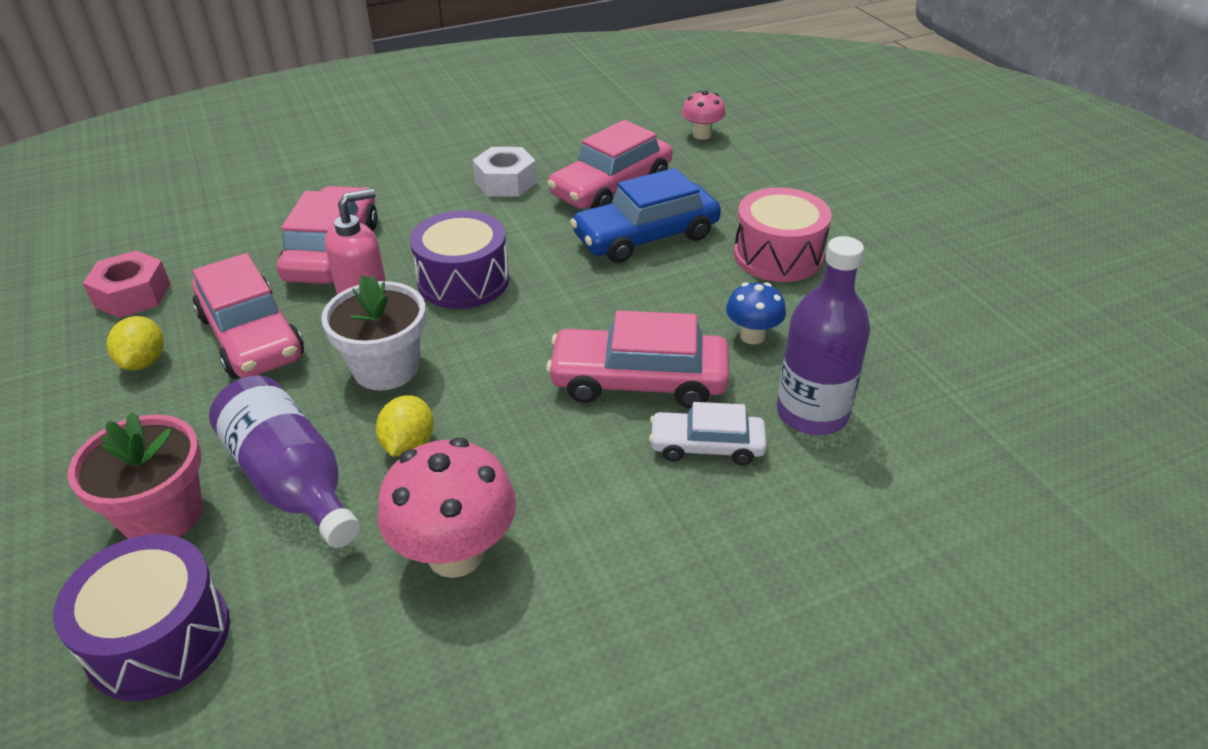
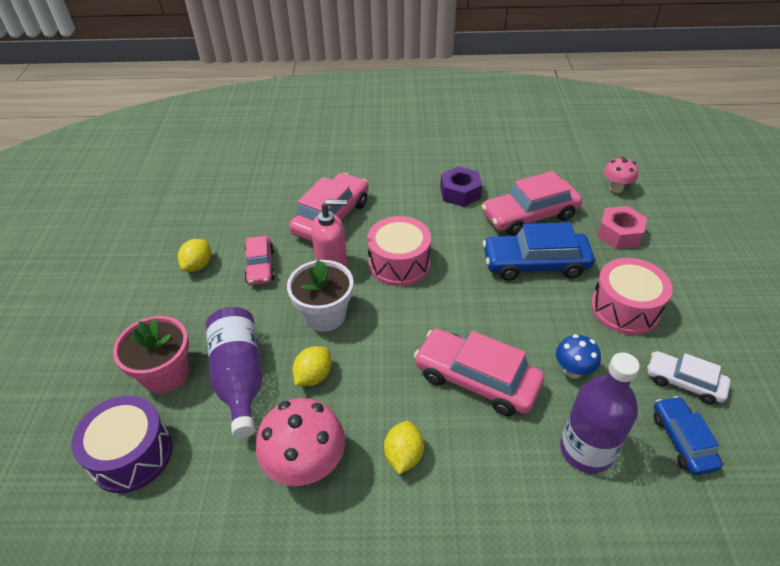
camera: 25 degrees right, 5 degrees up
(132, 295) = (211, 217): pink nut -> pink nut (619, 234)
(251, 336) = (260, 266): pink car -> pink car, size x0.60
(463, 280) = (399, 263): purple drum -> pink drum
(506, 182) = (460, 193): white nut -> purple nut
(588, 495) = (403, 455): none -> yellow lemon
(706, 446) = (498, 448): white car -> white car (684, 382)
(911, 369) = (682, 440): none -> blue car

